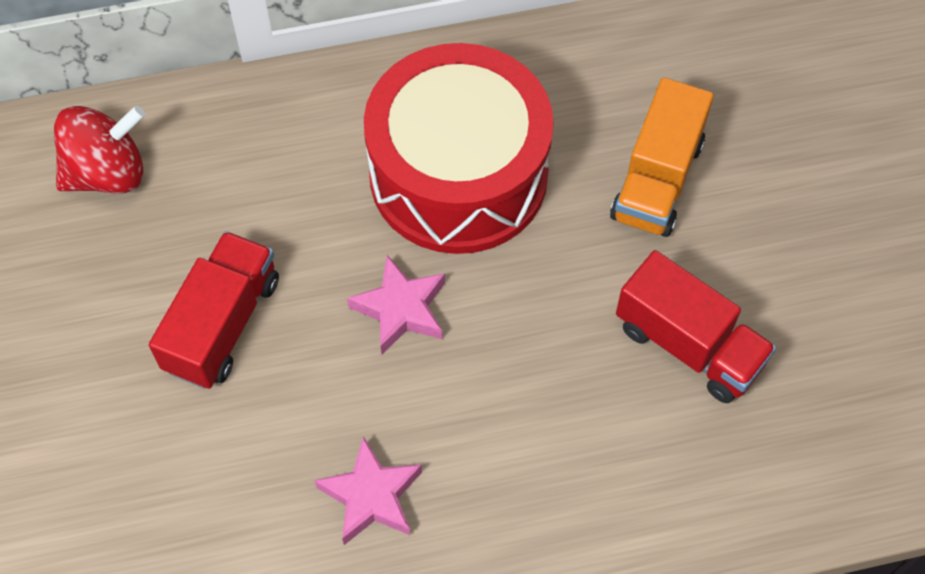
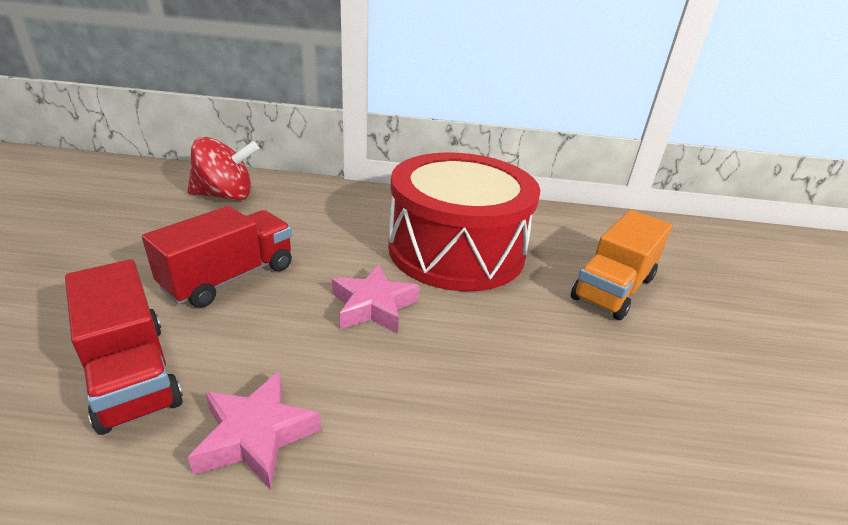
camera: 15 degrees right, 30 degrees down
(688, 345) = (635, 403): red truck -> red truck (132, 373)

